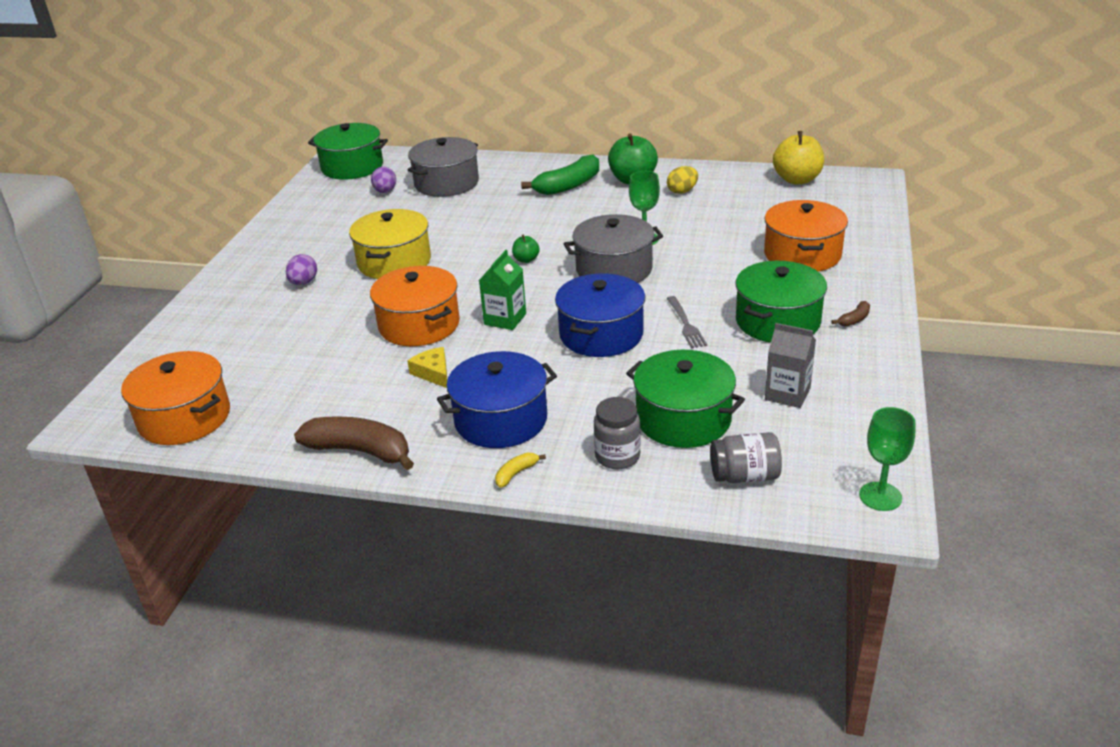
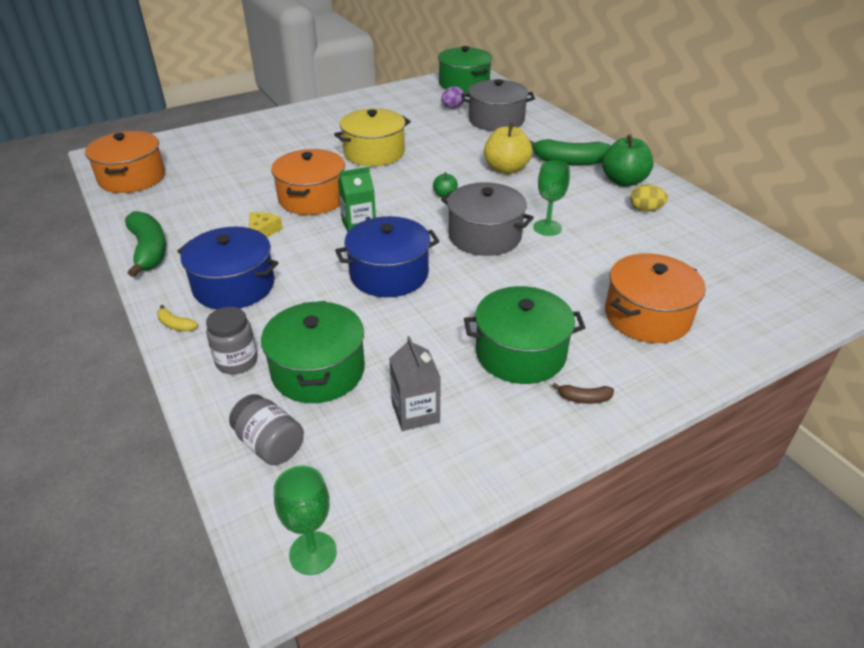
camera: 45 degrees right, 5 degrees up
(303, 282) = (311, 138): purple egg -> none
(360, 451) = (149, 250): brown banana -> green banana
(516, 473) = (176, 325): yellow banana -> yellow banana turned 150 degrees counterclockwise
(686, 324) = (453, 307): grey fork -> none
(797, 179) = (766, 254): yellow apple -> yellow apple (506, 169)

